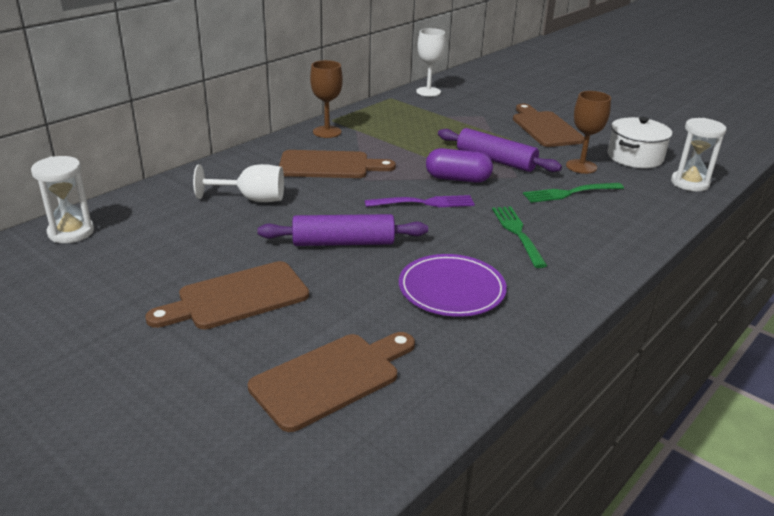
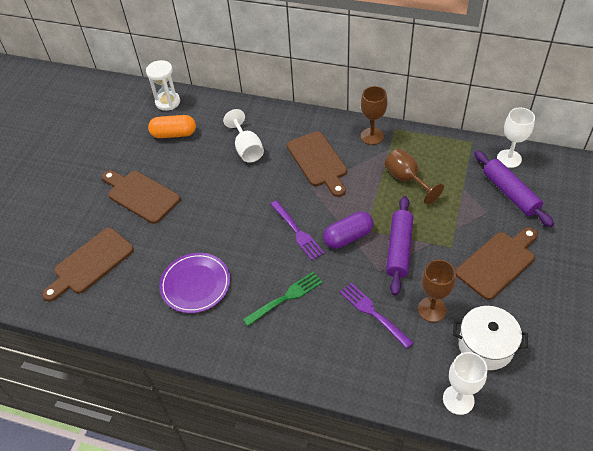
camera: 70 degrees right, 20 degrees up
(147, 242) = (174, 134): none -> orange capsule
(331, 378) = (90, 263): brown cutting board -> brown cutting board turned 105 degrees clockwise
(343, 243) = (220, 213): purple rolling pin -> purple rolling pin (510, 193)
(407, 133) = (407, 179): none -> brown goblet
(457, 179) = (348, 237): purple capsule -> purple capsule turned 75 degrees clockwise
(570, 193) = (374, 313): green fork -> purple fork
(689, 183) = (458, 399): white hourglass -> white goblet

